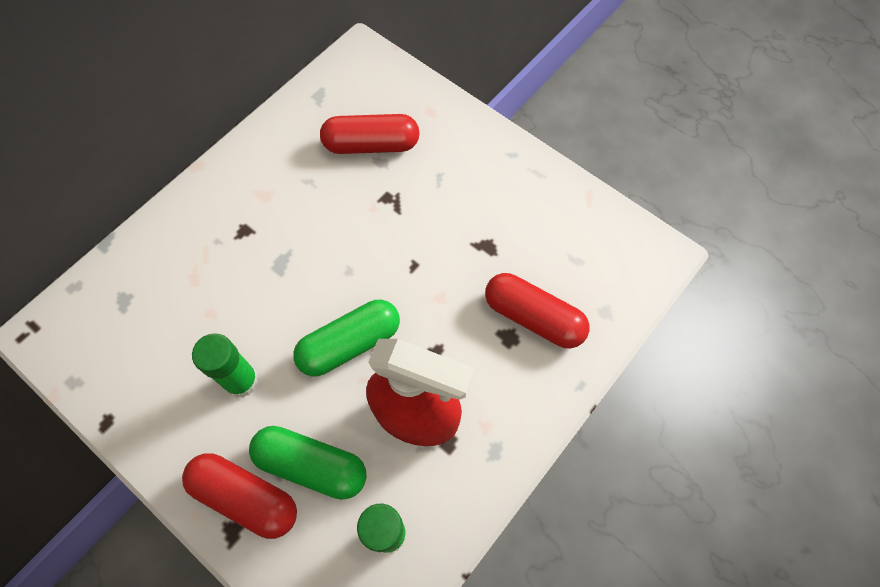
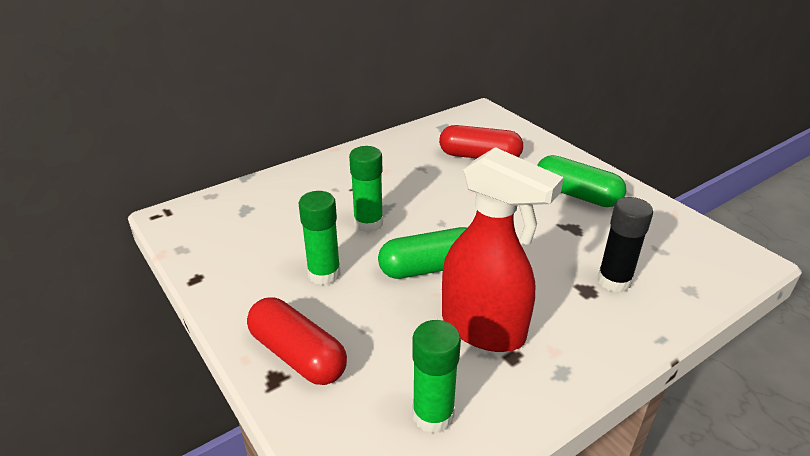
camera: 15 degrees right, 30 degrees down
(269, 291) = (368, 223): none -> green glue stick
(311, 465) = (369, 344): green capsule -> green capsule (576, 194)
(533, 317) = (614, 281): red capsule -> black glue stick

